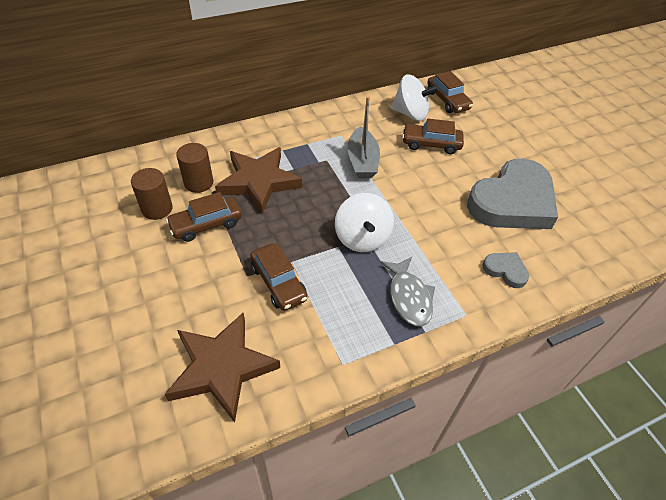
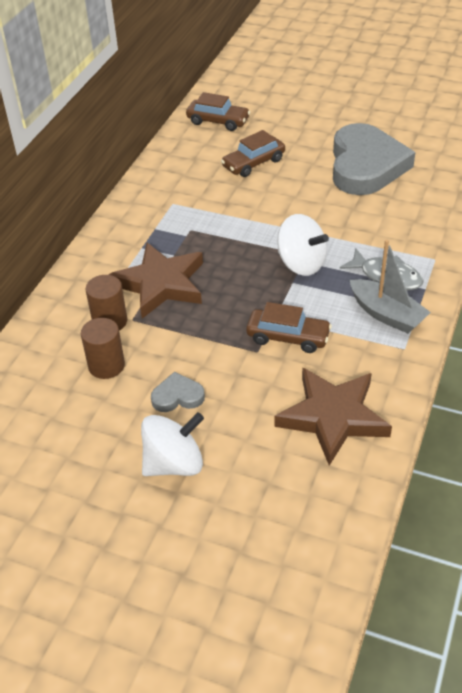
camera: 40 degrees left, 5 degrees down
(206, 224) = (168, 344): brown car -> none
(362, 161) = (220, 211): grey boat -> grey boat (387, 314)
(410, 113) = (204, 150): white spinning top -> white spinning top (174, 463)
(505, 270) = (421, 214): grey heart -> grey heart (177, 396)

